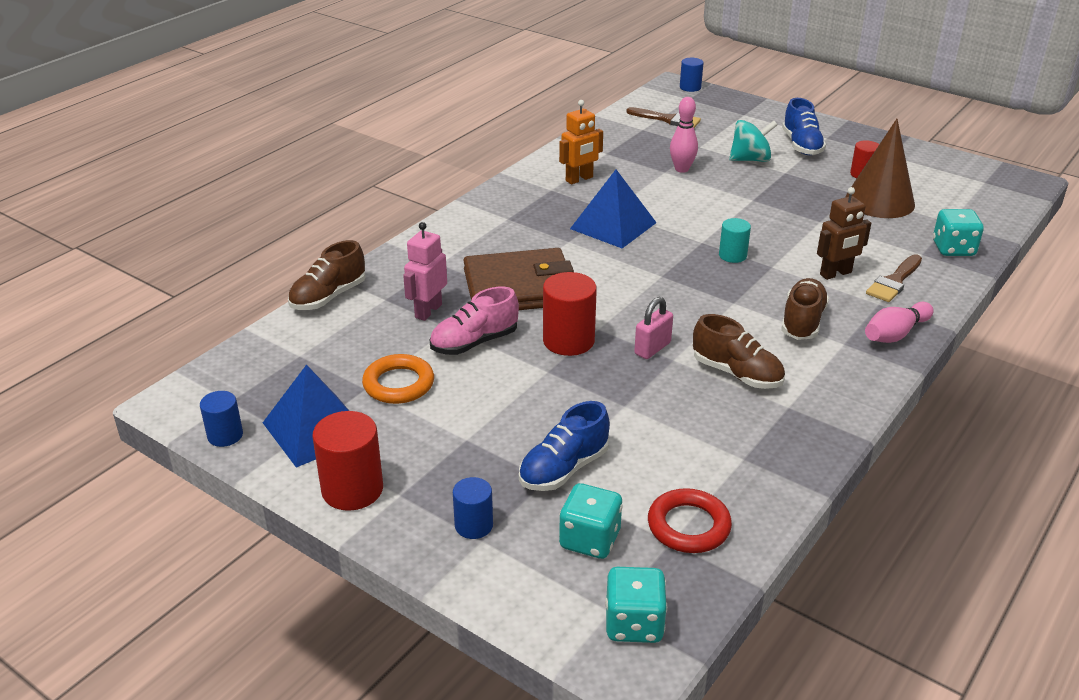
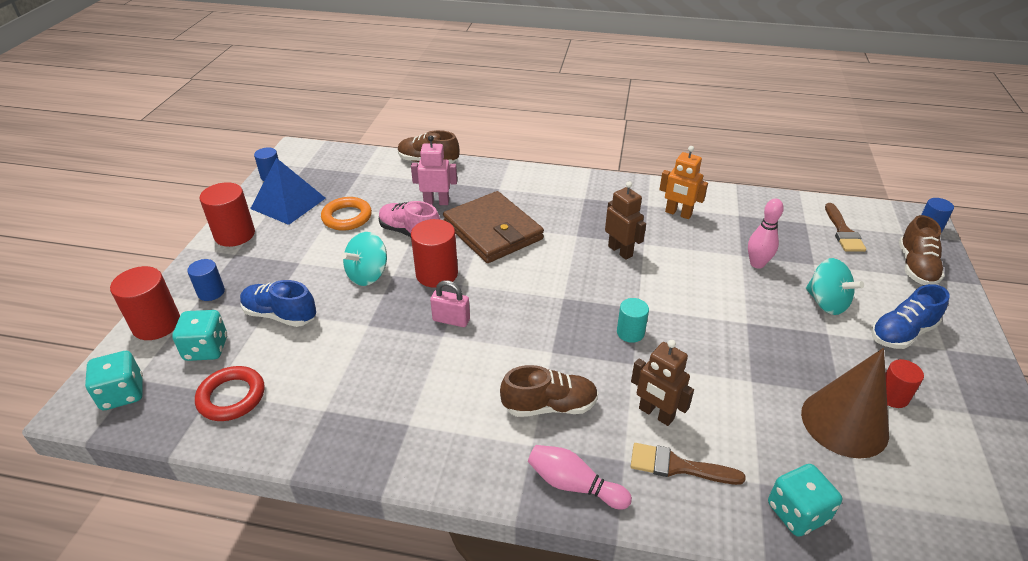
camera: 65 degrees right, 5 degrees up
(509, 584) = (156, 324): none -> red cylinder
(534, 389) = (368, 275): none -> turquoise spinning top
(613, 225) = (620, 251): blue pyramid -> brown robot
(737, 374) = (441, 379): brown shoe -> brown shoe (915, 267)

